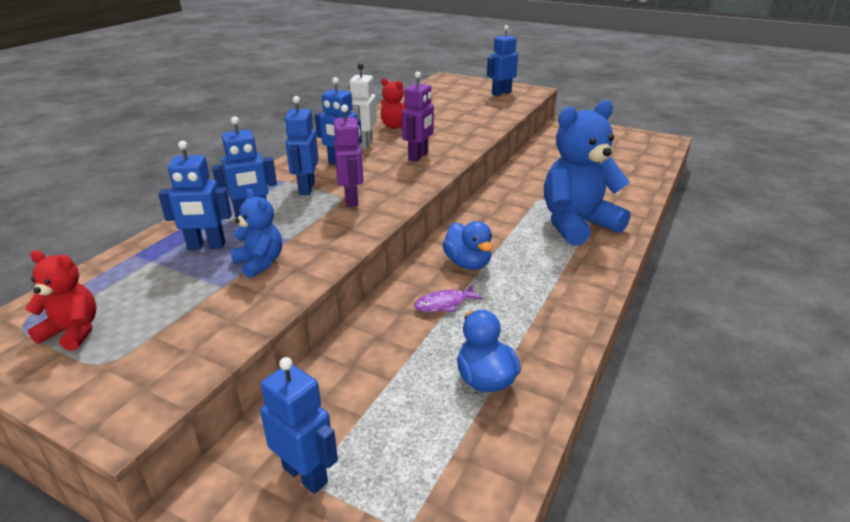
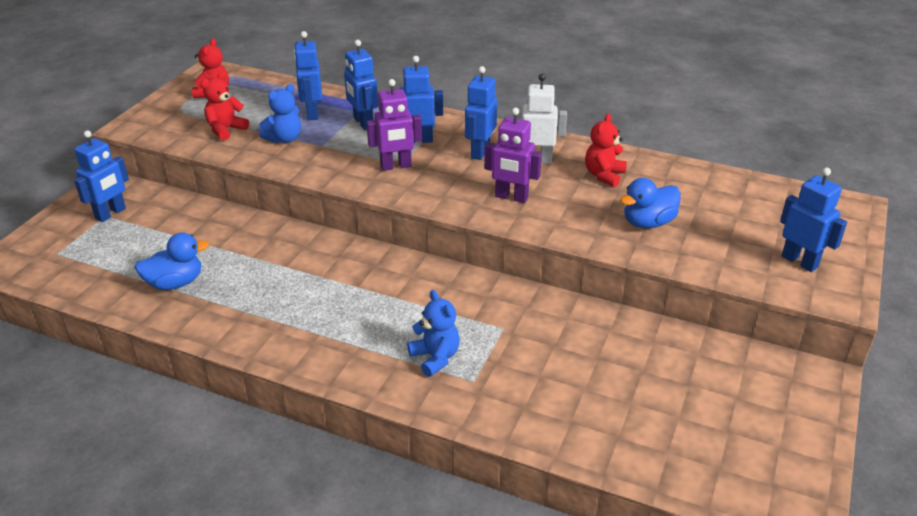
camera: 85 degrees right, 5 degrees up
(206, 310) = (226, 130): none -> red teddy bear
(444, 304) = (278, 259): purple fish -> none
(468, 263) = (345, 272): blue duck -> blue duck (648, 223)
(577, 224) = (435, 357): blue teddy bear -> blue teddy bear, size x0.49

